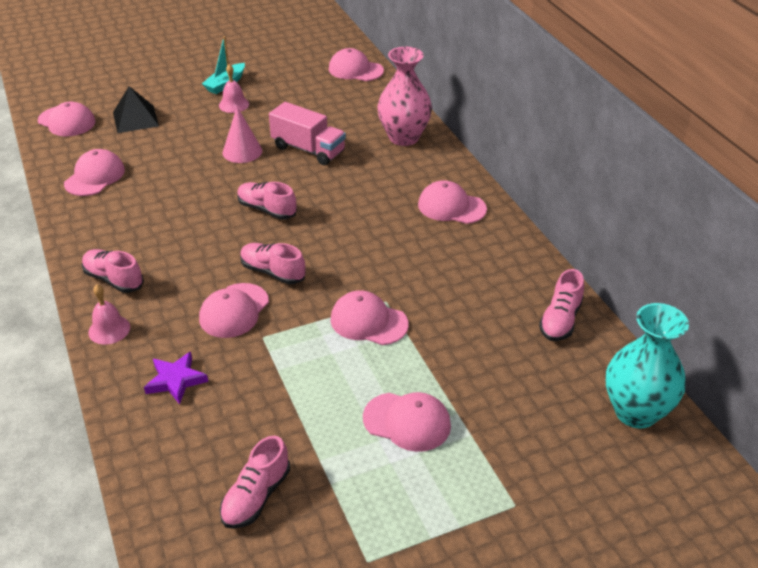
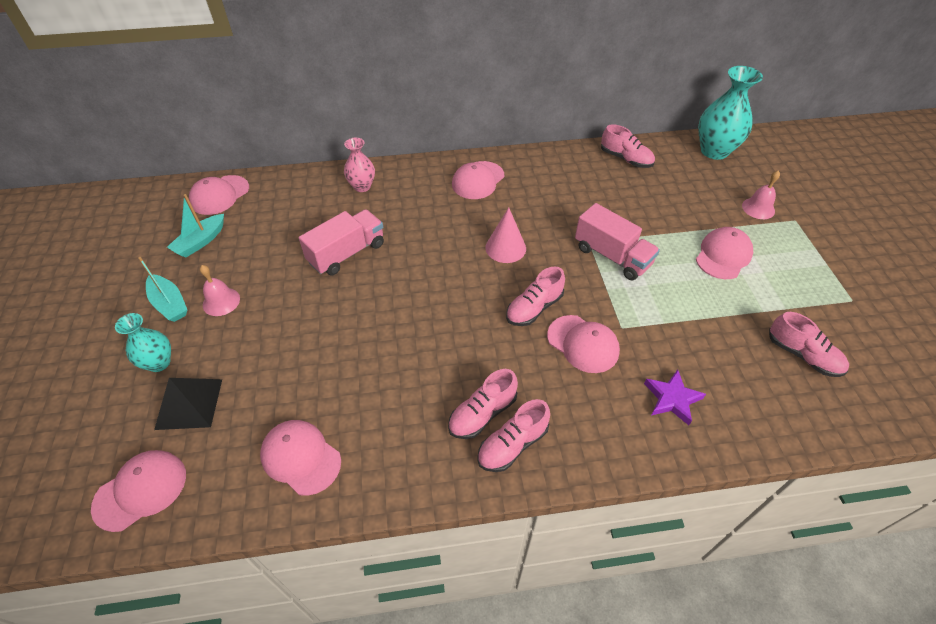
camera: 75 degrees left, 10 degrees up
(109, 329) = (593, 453): pink bell -> pink bell (758, 208)
(169, 97) = (159, 363): none -> turquoise vase
(242, 151) = (322, 306): pink cone -> pink cone (505, 248)
(267, 209) = (435, 299): pink shoe -> pink shoe (482, 414)
(296, 77) = (201, 241): none -> turquoise boat
(368, 322) = (612, 256): pink cap -> pink truck
(404, 137) = (362, 186): pink vase -> pink vase, size x0.59

